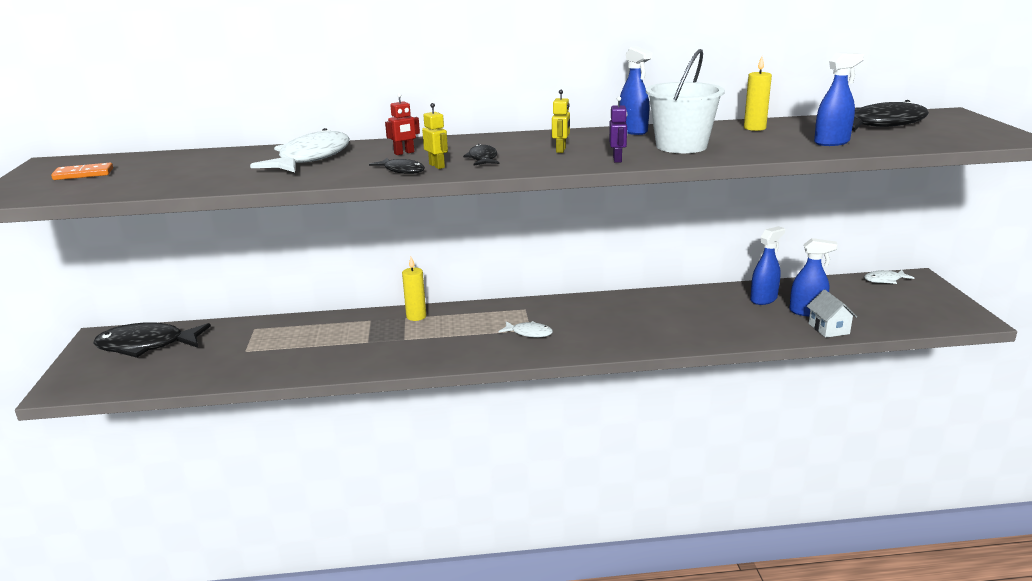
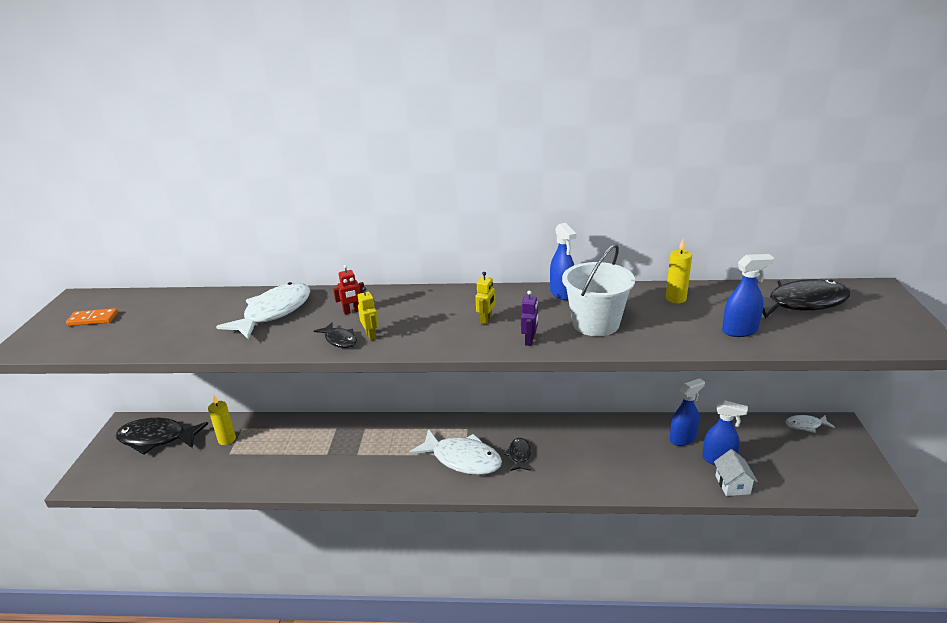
camera: 10 degrees right, 5 degrees up
(416, 316) = (374, 428): yellow candle -> yellow candle (227, 439)
(483, 159) = (414, 327): black fish -> black fish (519, 455)
(529, 333) = (462, 459): white fish -> white fish, size x2.03

